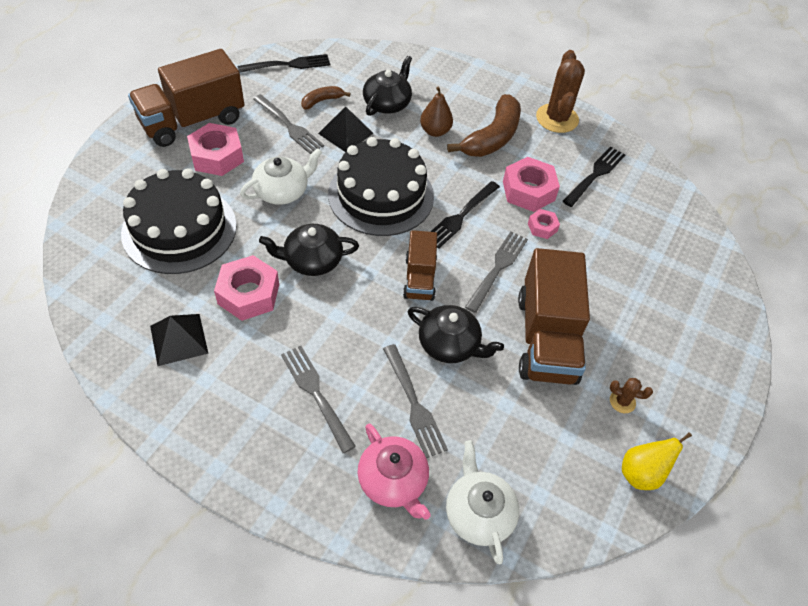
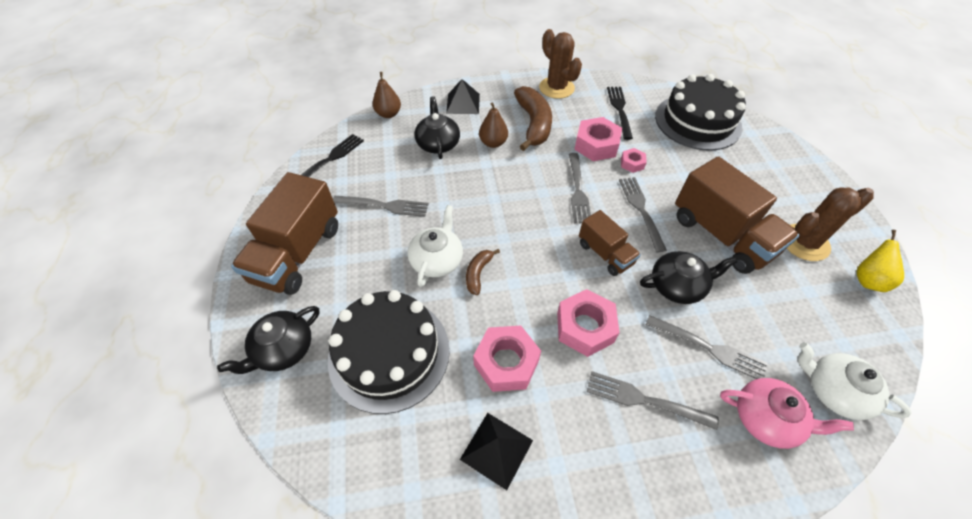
camera: 35 degrees left, 0 degrees up
(217, 156) = (352, 268): pink nut -> pink nut (585, 327)
(312, 260) = (521, 297): black teapot -> black teapot (283, 349)
(322, 101) = (388, 171): brown banana -> brown banana (478, 273)
(345, 133) = (433, 184): black pyramid -> black pyramid (463, 103)
(375, 54) = (388, 114): none -> brown pear
(381, 195) = (510, 212): black cake -> black cake (697, 121)
(461, 215) = (578, 190): black fork -> grey fork
(622, 401) = (804, 242): brown cactus -> brown cactus, size x2.16

